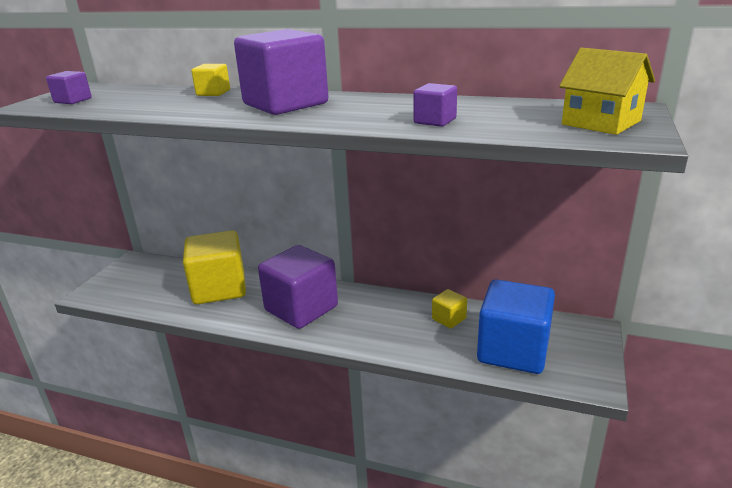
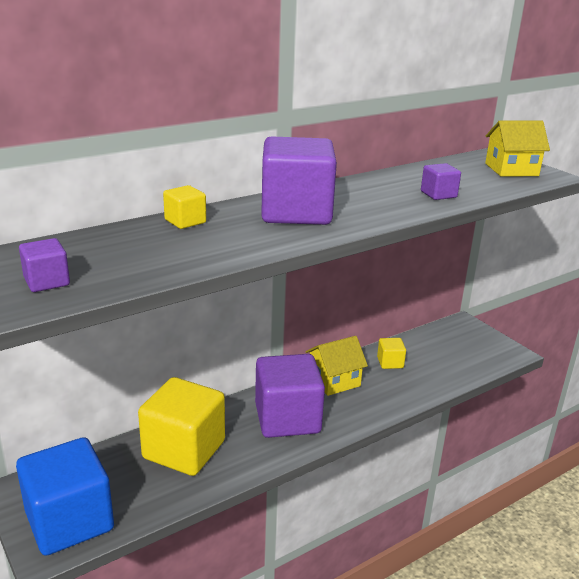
camera: 55 degrees left, 0 degrees up
(379, 305) = (334, 380): none -> yellow house
(513, 350) = (454, 360): blue cube -> blue cube (69, 521)

